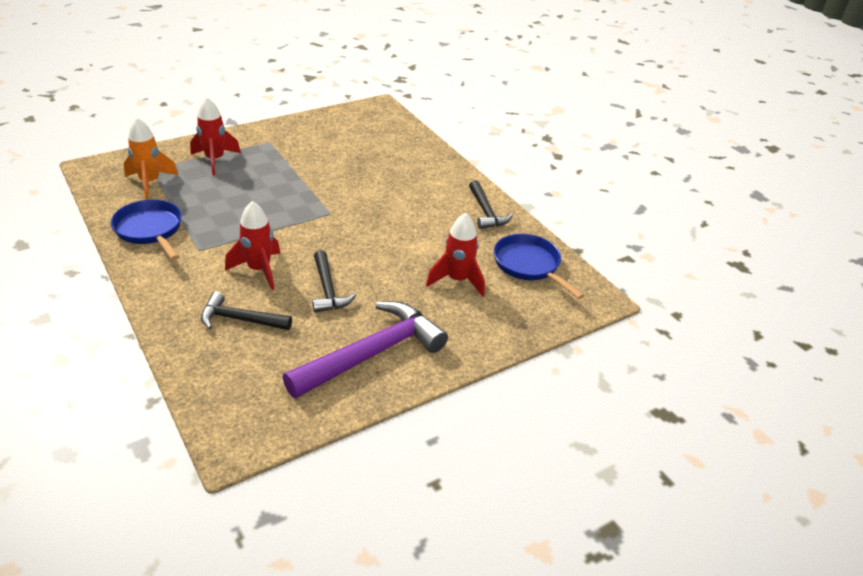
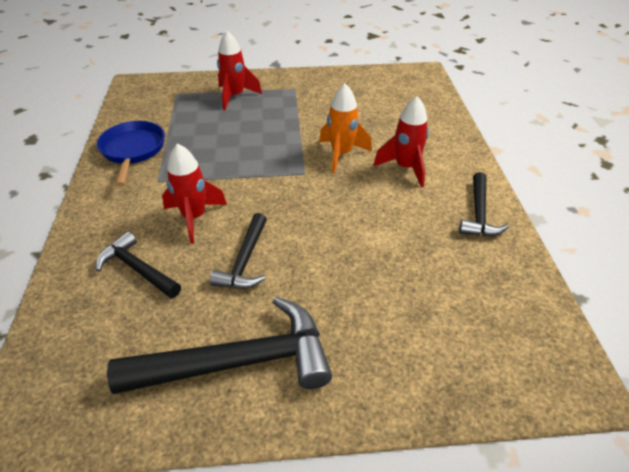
camera: 30 degrees right, 5 degrees up
(150, 183) = (167, 106): orange rocket -> orange rocket (341, 154)
(372, 353) = (238, 362): purple hammer -> black hammer
(457, 280) = (396, 294): red rocket -> red rocket (405, 168)
(529, 265) = (500, 301): blue pan -> none

